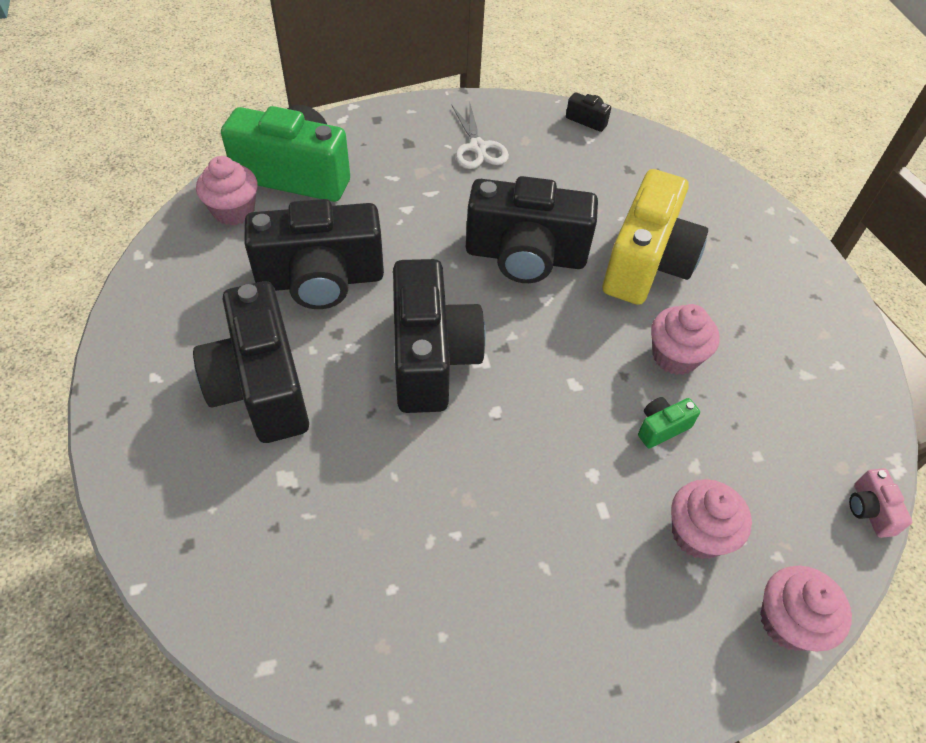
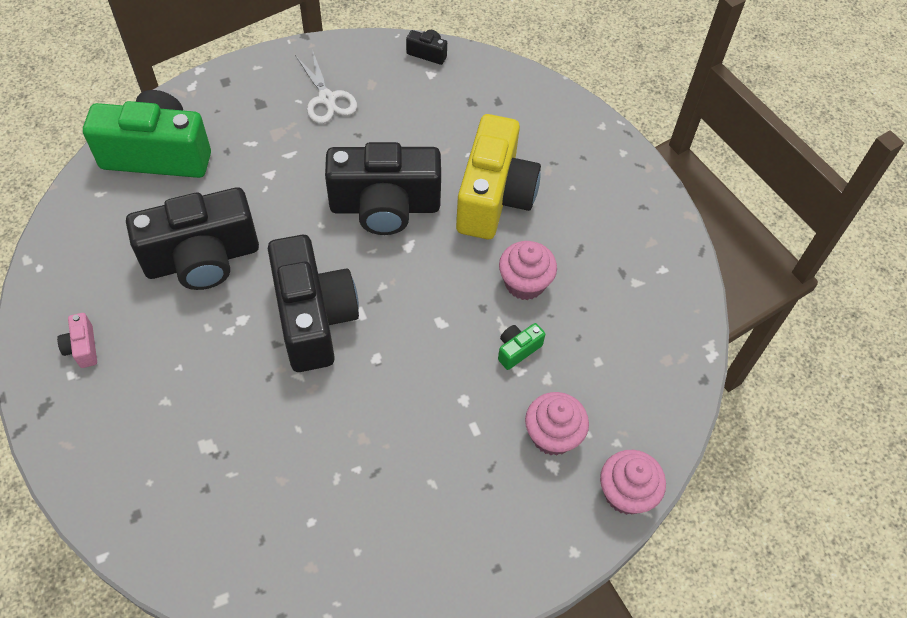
camera: 10 degrees left, 5 degrees up
(234, 211) = (107, 201): pink cupcake -> none
(261, 386) = (169, 368): black camera -> none
(869, 510) = (688, 393): pink camera -> pink camera (82, 347)

